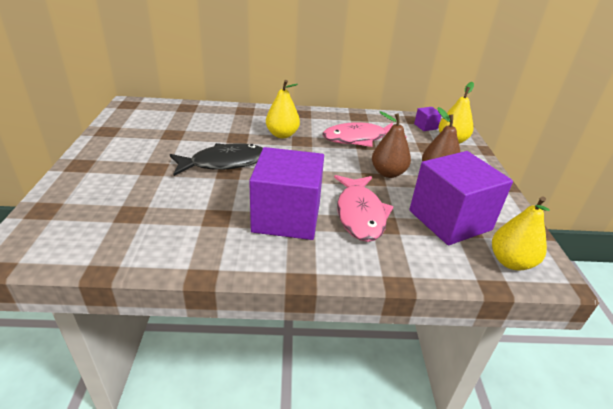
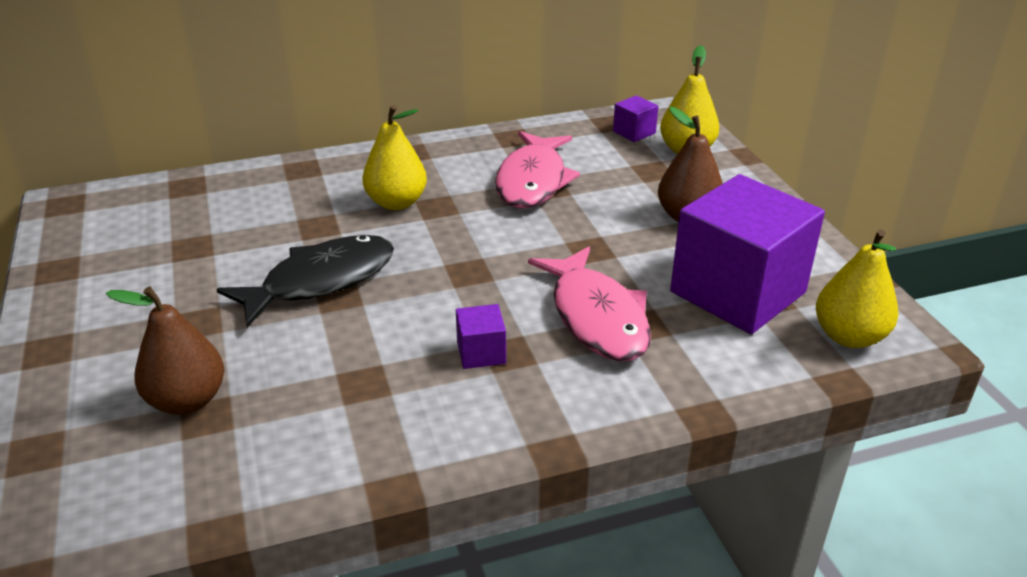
camera: 15 degrees left, 0 degrees up
(286, 217) = (481, 352): purple cube -> purple cube, size x0.41
(358, 139) = (533, 181): pink fish -> pink fish turned 45 degrees counterclockwise
(388, 173) = (609, 233): brown pear -> brown pear (187, 400)

